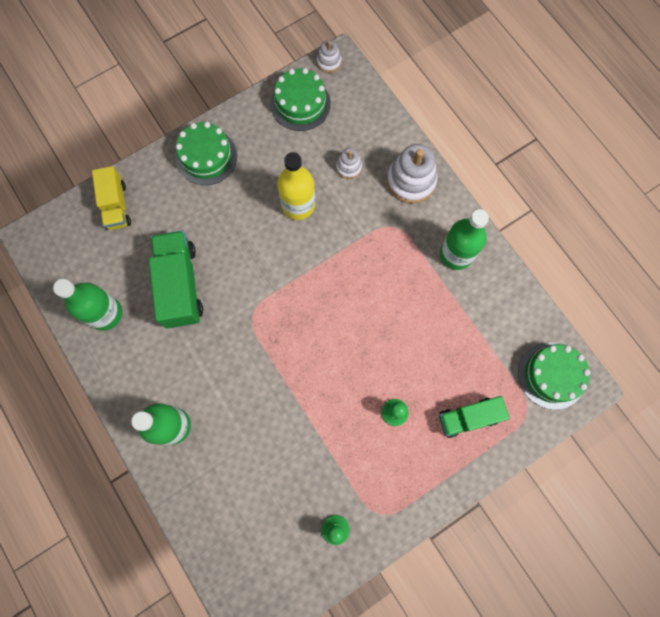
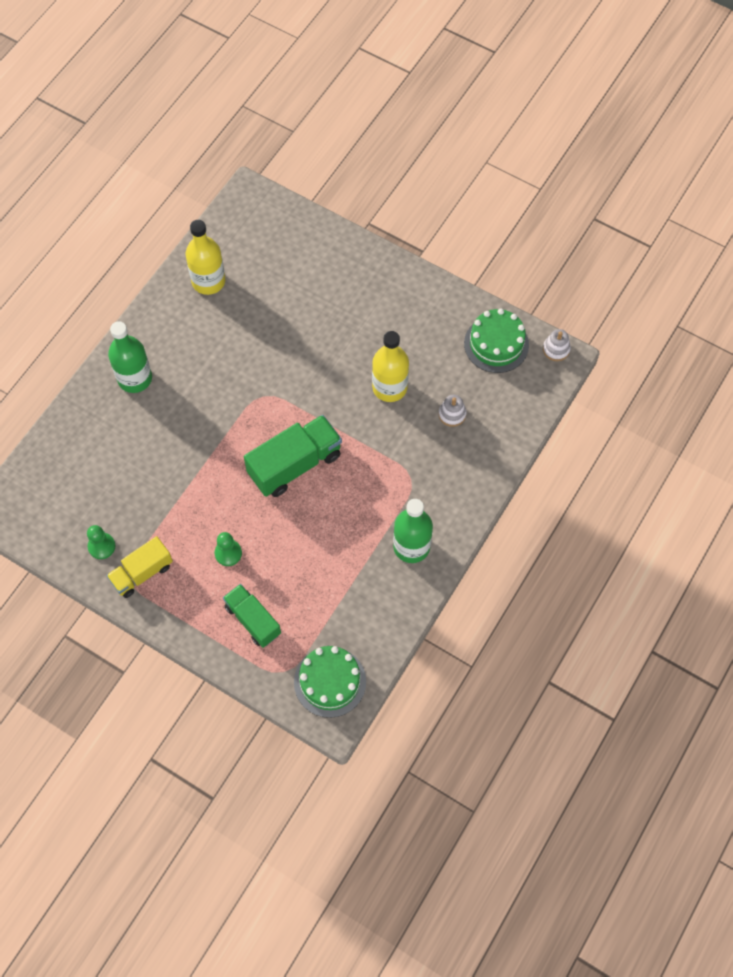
camera: 65 degrees right, 10 degrees down
(105, 314) = (208, 281): green bottle -> yellow bottle
(116, 205) = (311, 242): yellow truck -> yellow truck (142, 573)
(180, 285) = (262, 326): green truck -> green truck (295, 464)
(206, 157) = (397, 290): green cake -> none
(411, 181) = (467, 475): white stacking toy -> none

